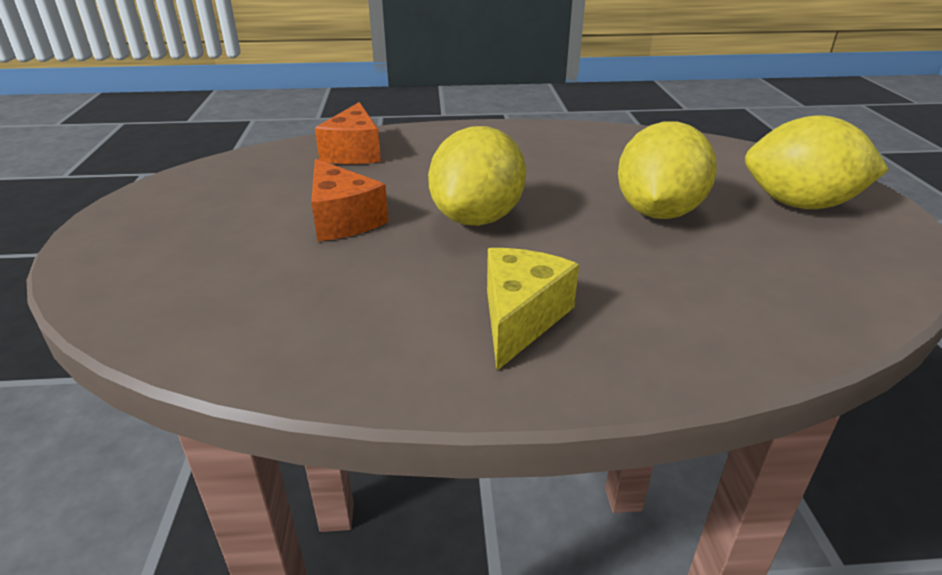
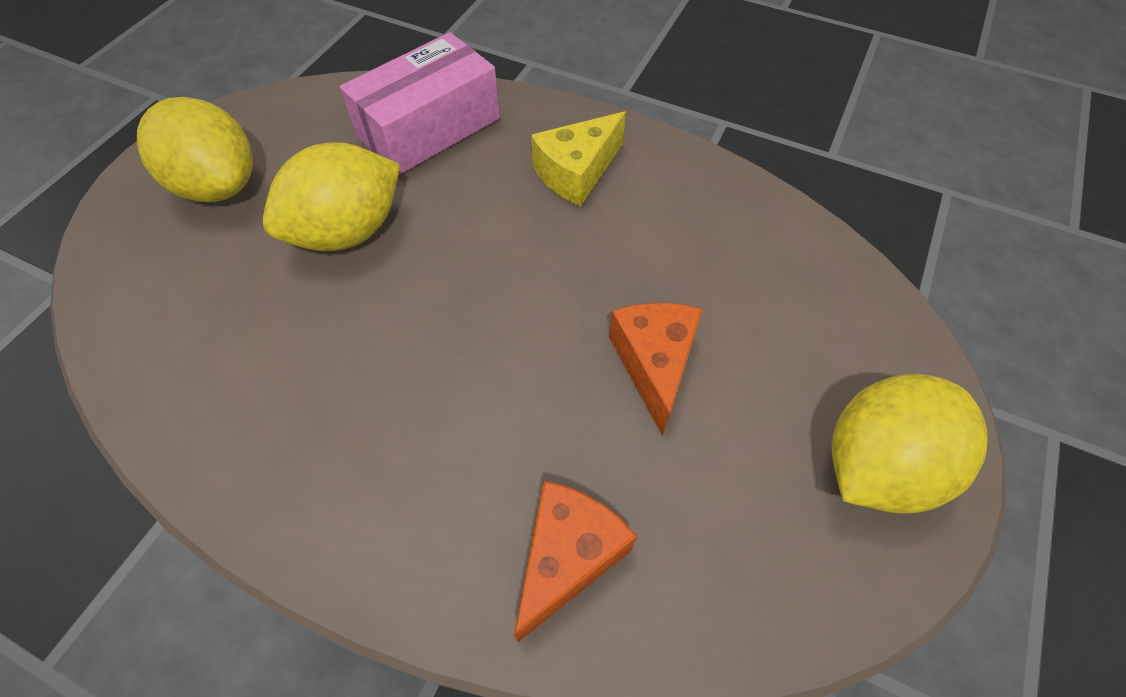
camera: 150 degrees left, 25 degrees up
(477, 218) = (517, 301): yellow lemon -> yellow lemon (878, 465)
(728, 303) = (429, 128): none -> pink box

